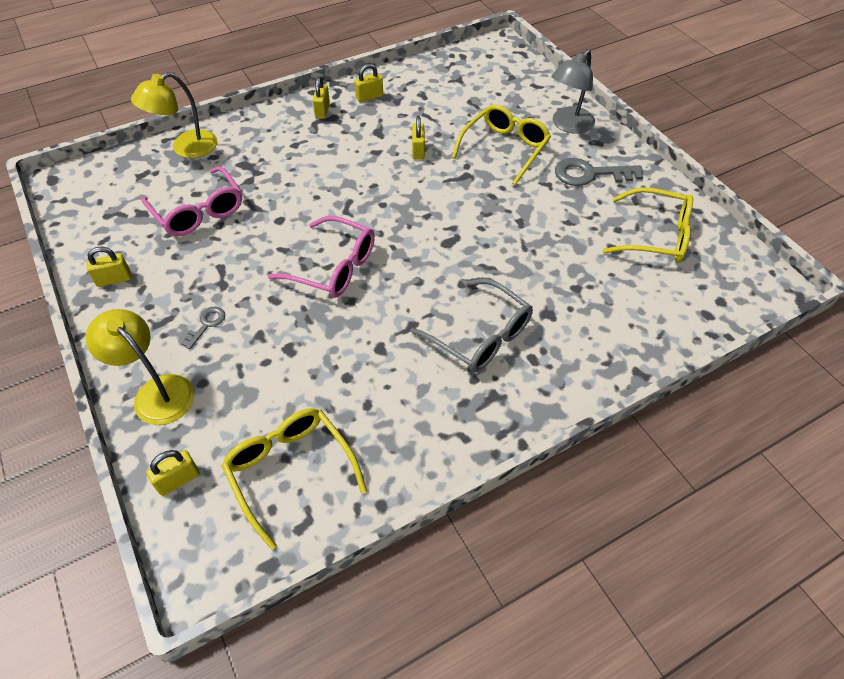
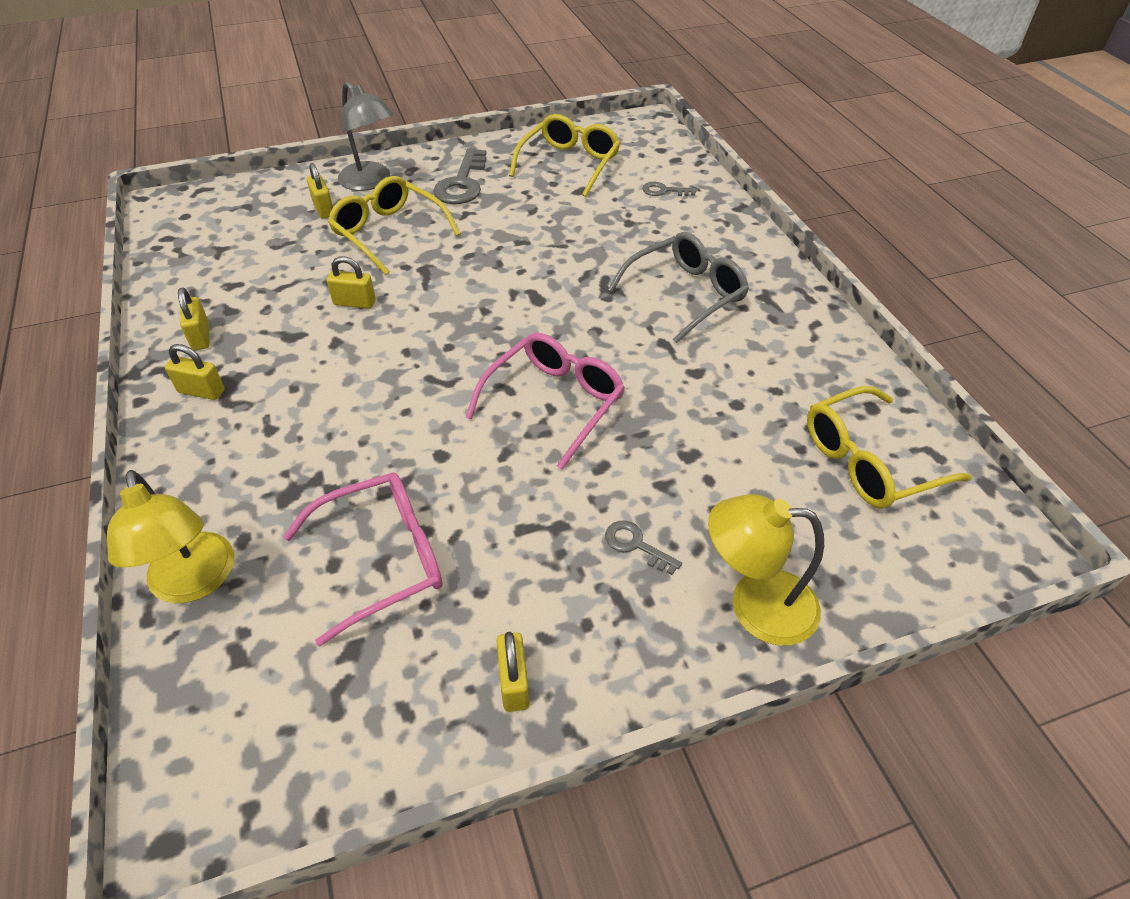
camera: 80 degrees left, 5 degrees down
(156, 392) = (755, 605): yellow lamp -> yellow lamp turned 45 degrees clockwise
(178, 480) = (894, 573): yellow padlock -> yellow padlock (323, 209)
(641, 309) = (664, 191): none -> grey key

